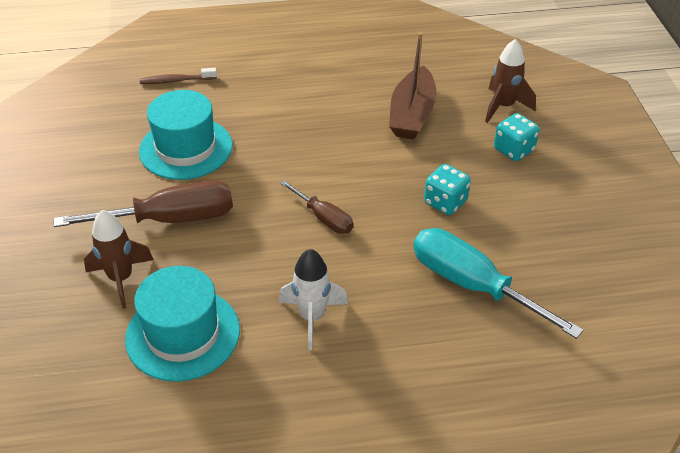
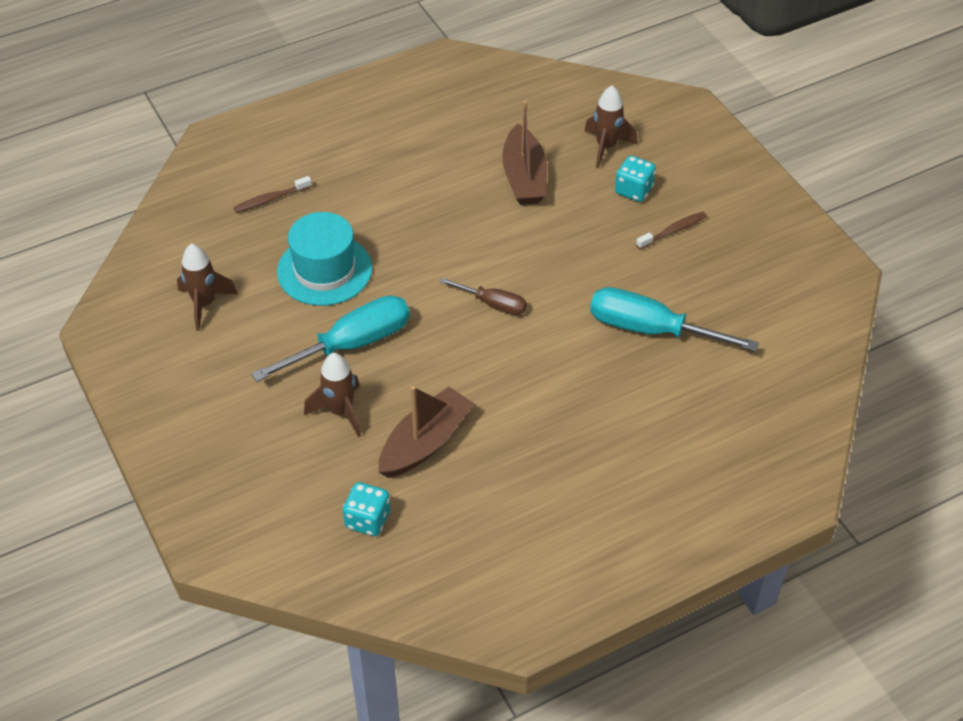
camera: 20 degrees left, 5 degrees up
(65, 150) = (204, 304): none -> brown rocket
(170, 219) = (352, 344): brown screwdriver -> turquoise screwdriver
(183, 334) = (425, 443): turquoise hat -> brown boat
(312, 317) = (529, 396): white rocket -> none
(445, 202) = (594, 259): turquoise dice -> turquoise dice (368, 520)
(538, 196) = (673, 231): none -> brown toothbrush

